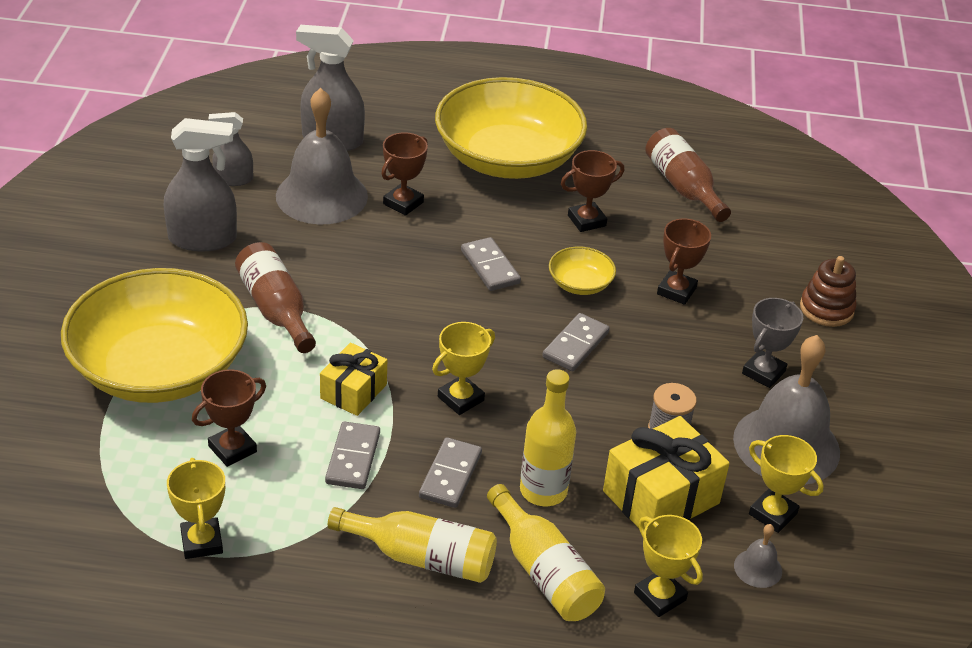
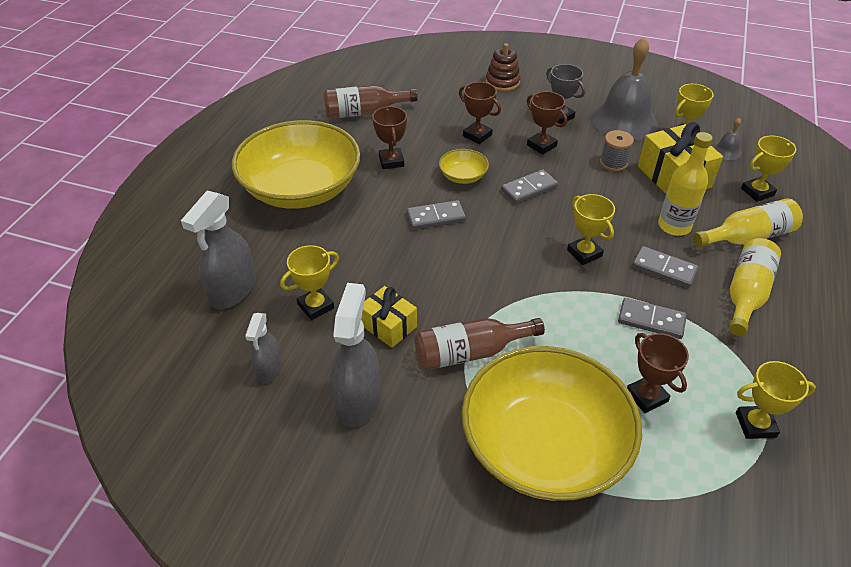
camera: 75 degrees left, 5 degrees up
(321, 196) = (315, 306): grey bell -> yellow trophy
(353, 391) = (576, 312): yellow gift -> yellow gift (388, 326)
(403, 203) = (342, 255): brown trophy -> brown trophy (541, 145)
(576, 345) = (529, 188): grey domino -> grey domino turned 75 degrees counterclockwise

